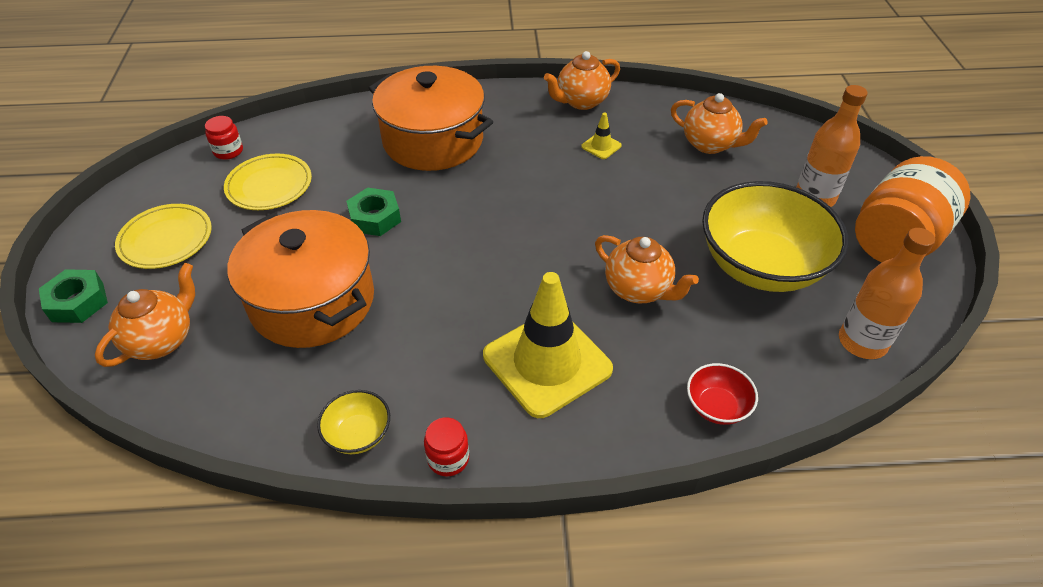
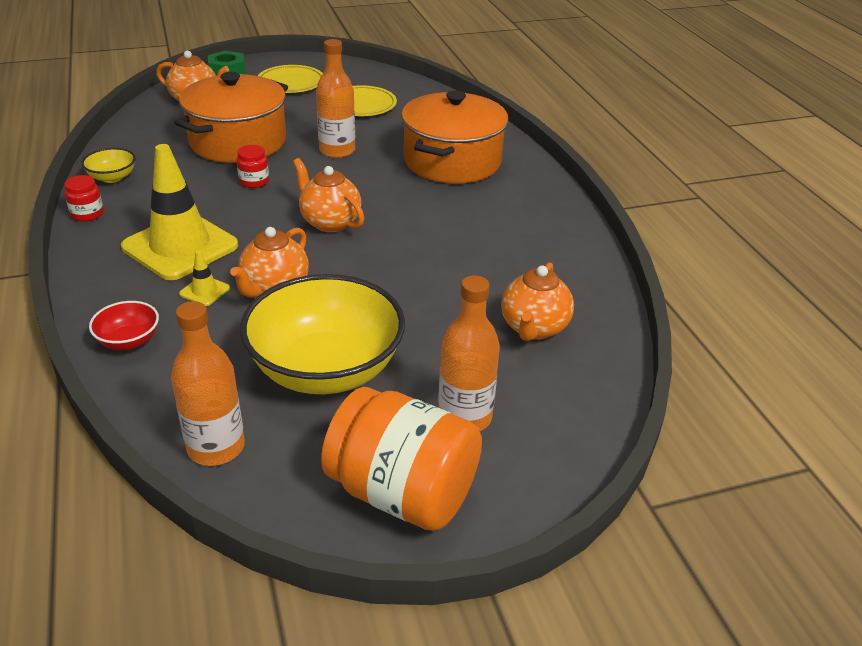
camera: 75 degrees right, 10 degrees down
(228, 151) = (396, 84): red jar -> red jar (254, 181)
(375, 218) = (337, 150): green nut -> orange bottle
(581, 101) = (565, 234): orange teapot -> orange teapot (329, 222)
(601, 146) = (490, 252): yellow traffic cone -> yellow traffic cone (204, 291)

